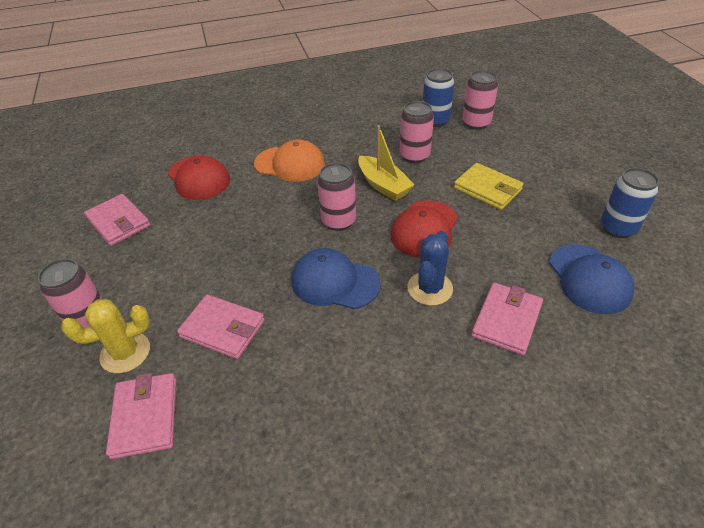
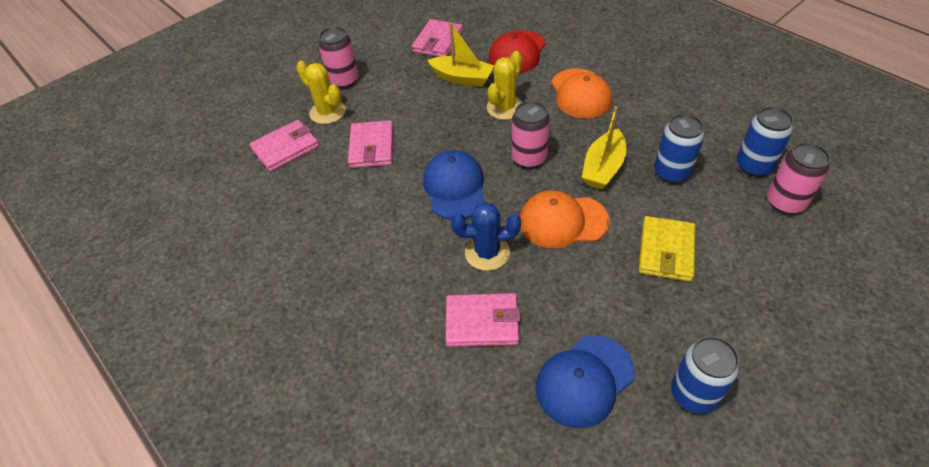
camera: 65 degrees right, 5 degrees up
(193, 225) = (462, 78): none -> yellow boat
(262, 212) = (505, 108): none -> yellow cactus
(414, 156) = (671, 173): pink can -> blue can
(424, 229) = (563, 221): red cap -> orange cap

